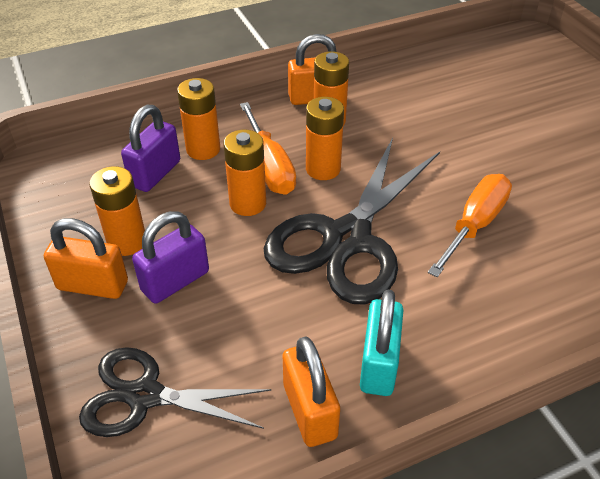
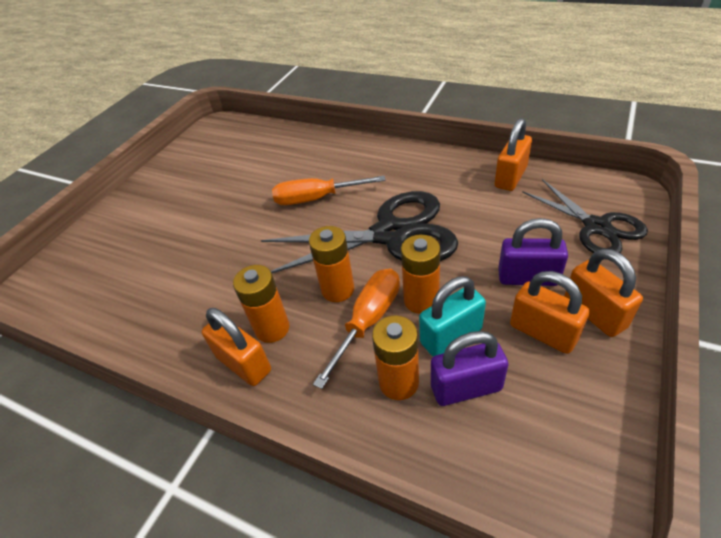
camera: 125 degrees left, 0 degrees up
(127, 242) = (543, 332): orange battery -> orange padlock
(379, 364) = (456, 175): turquoise padlock -> turquoise padlock (450, 336)

